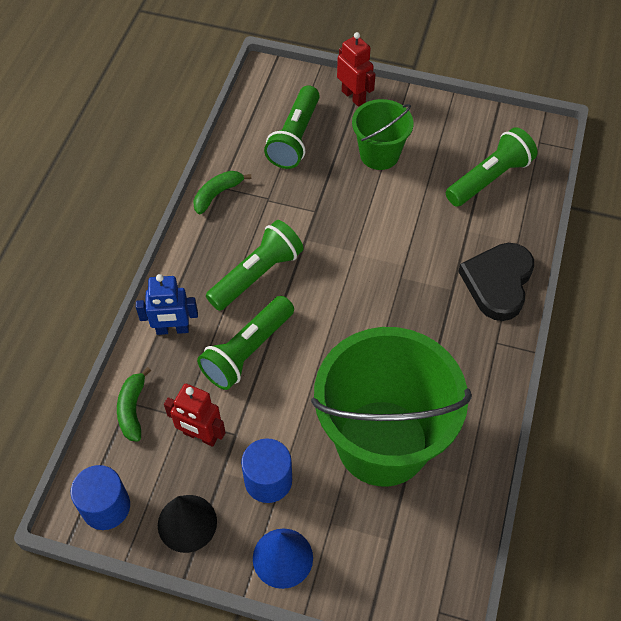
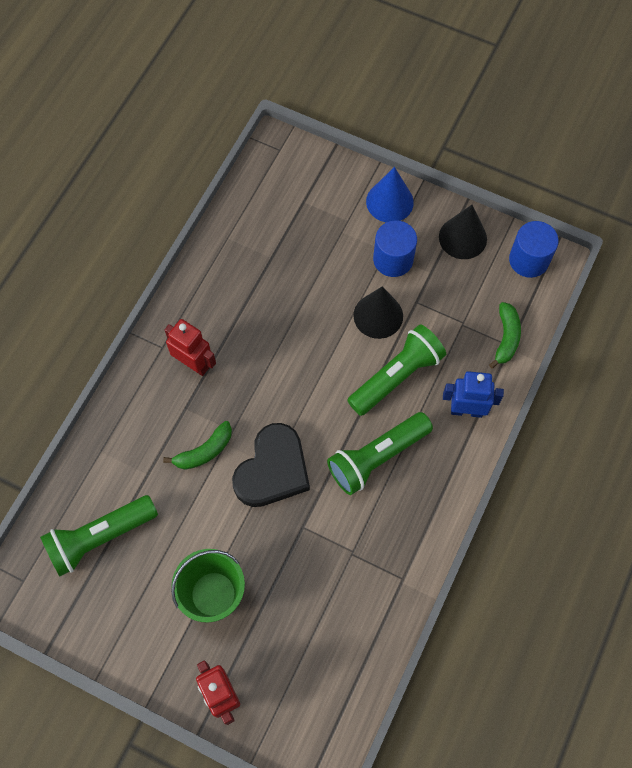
camera: 170 degrees left, 10 degrees up
(200, 435) = (447, 305): red robot -> red robot (194, 363)
(217, 194) = (408, 569): green banana -> green banana (204, 451)
(276, 411) = (378, 315): none -> black cone
(295, 138) = (307, 638): green flashlight -> none
(382, 442) = (291, 274): green bucket -> none
(498, 283) = (138, 407): black heart -> black heart (273, 469)

